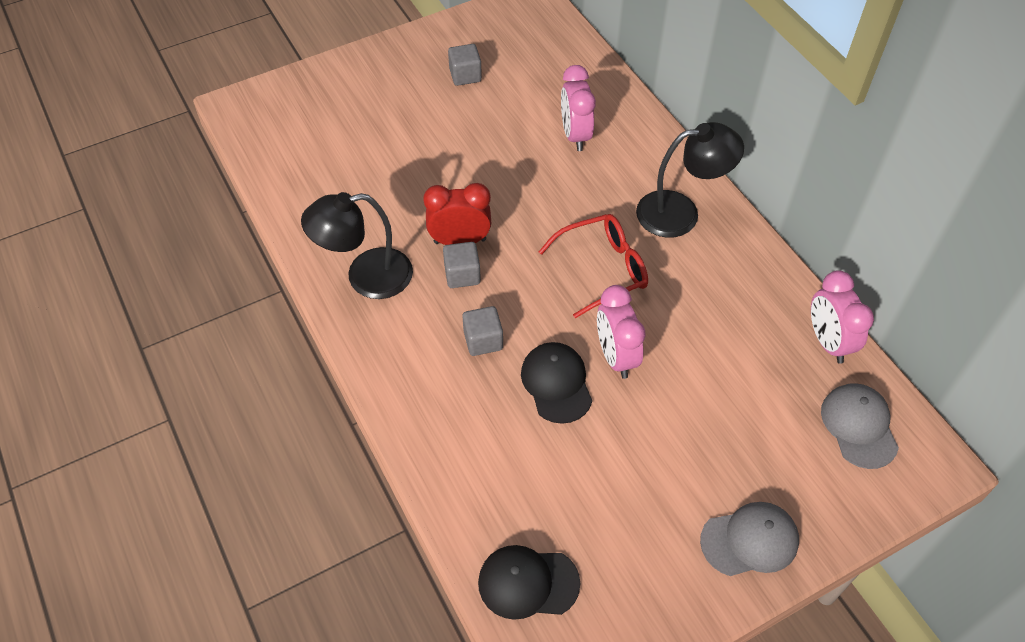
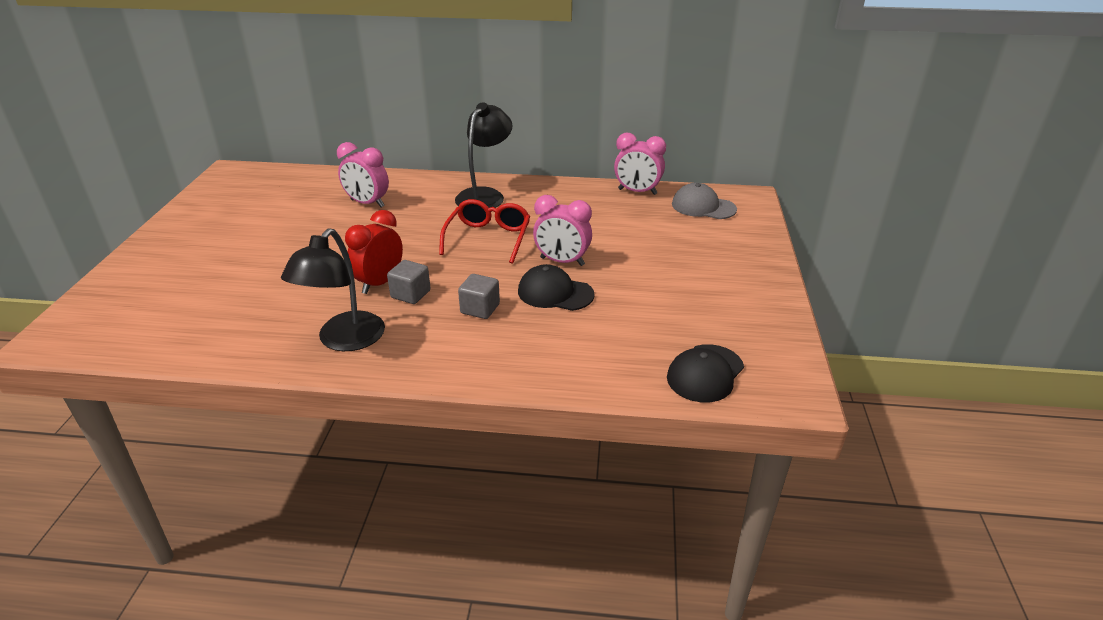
camera: 55 degrees left, 20 degrees down
(465, 75) = (240, 221): grey cube -> none
(750, 540) = (747, 272): grey cap -> none

